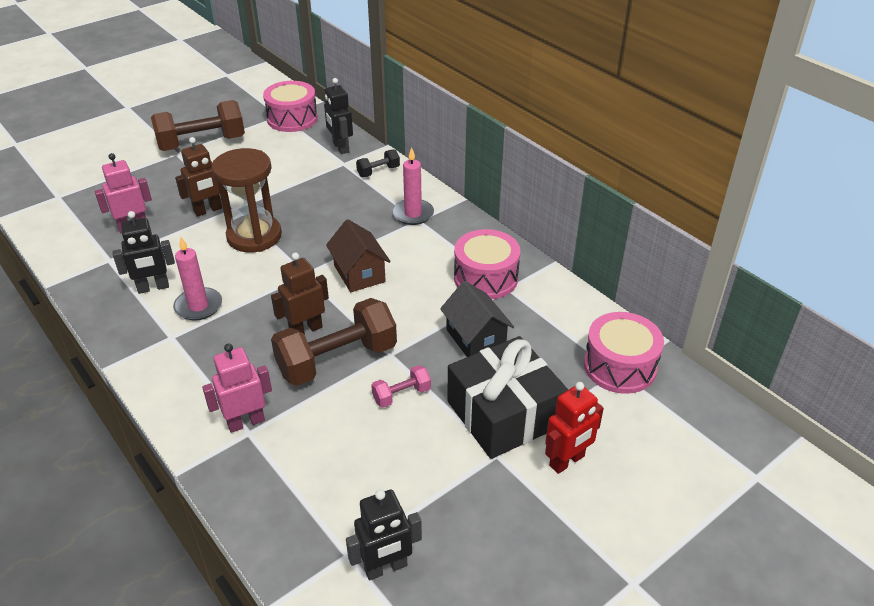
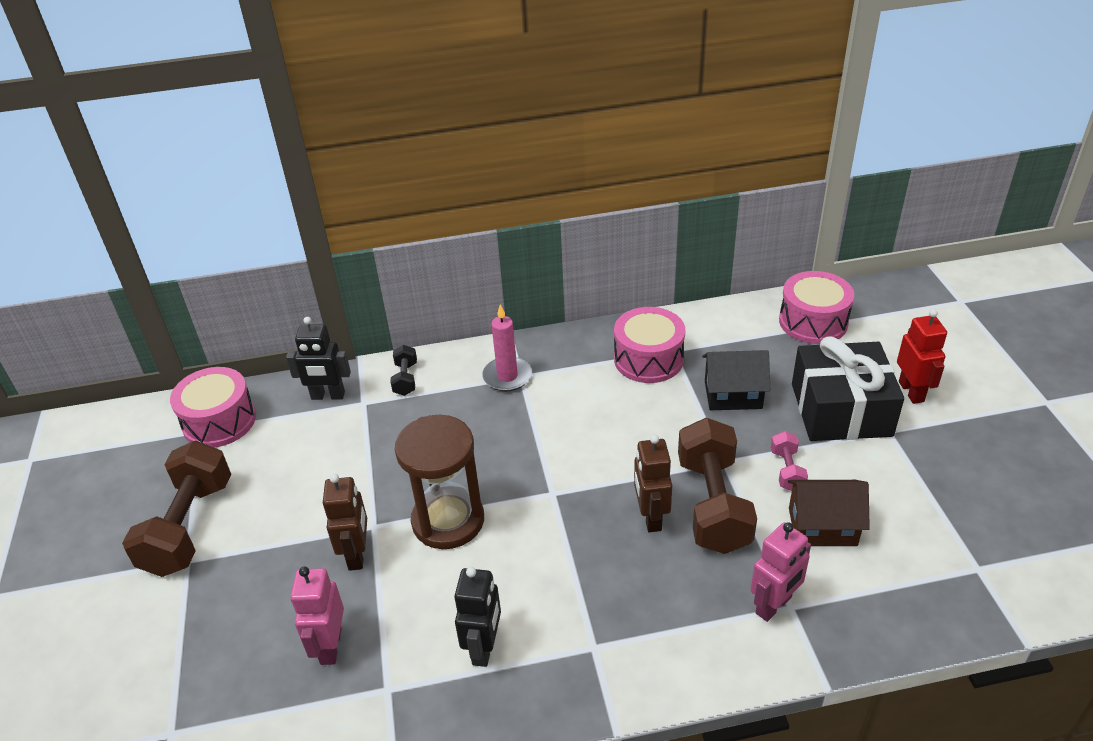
camera: 60 degrees left, 0 degrees up
(198, 306) = (551, 607): pink candle -> none
(246, 422) = (774, 605): pink robot -> pink robot turned 135 degrees counterclockwise
(359, 273) = (582, 448): brown house -> brown house (822, 526)
(386, 568) = (999, 545): black robot -> none

